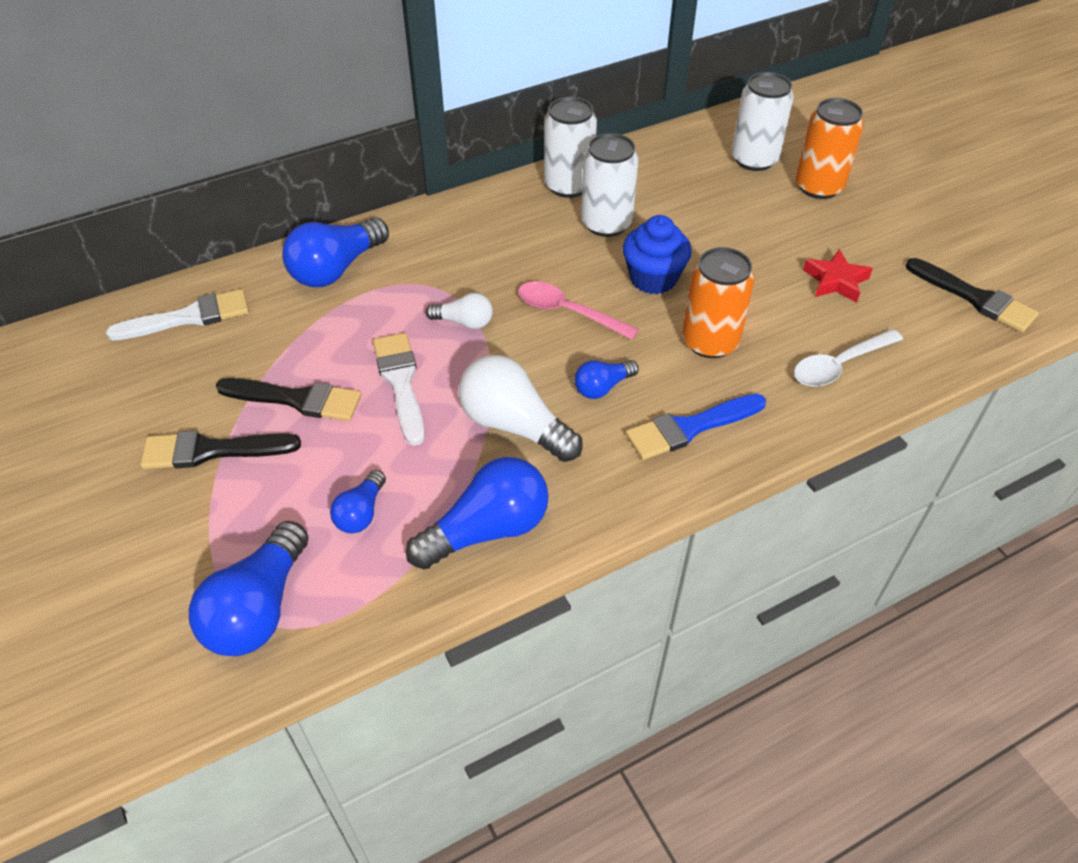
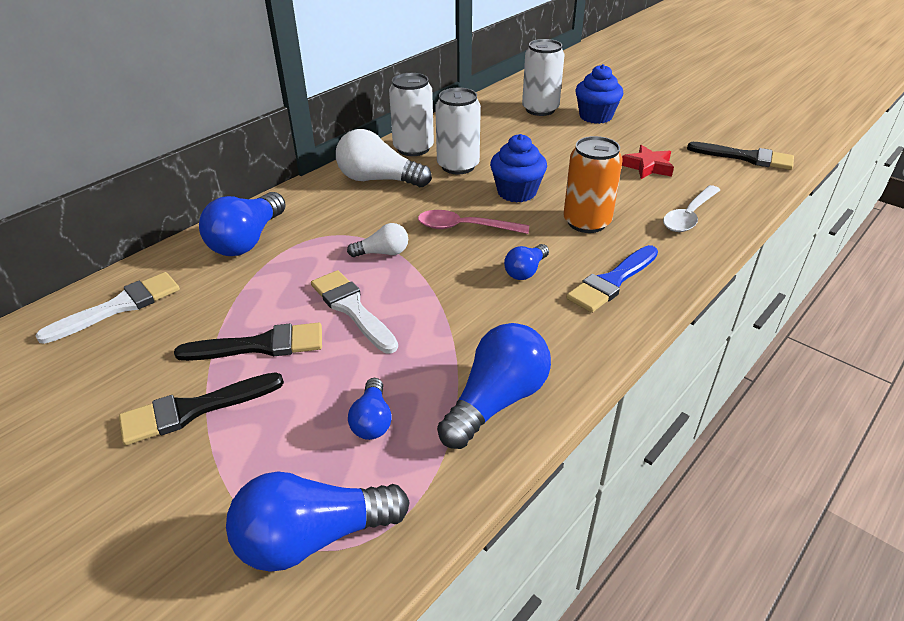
camera: 20 degrees left, 10 degrees down
(259, 608) = (313, 537): blue light bulb -> blue light bulb turned 75 degrees clockwise
(514, 425) = (470, 315): white light bulb -> white light bulb (378, 180)
(818, 187) = (595, 116): orange can -> blue cupcake

